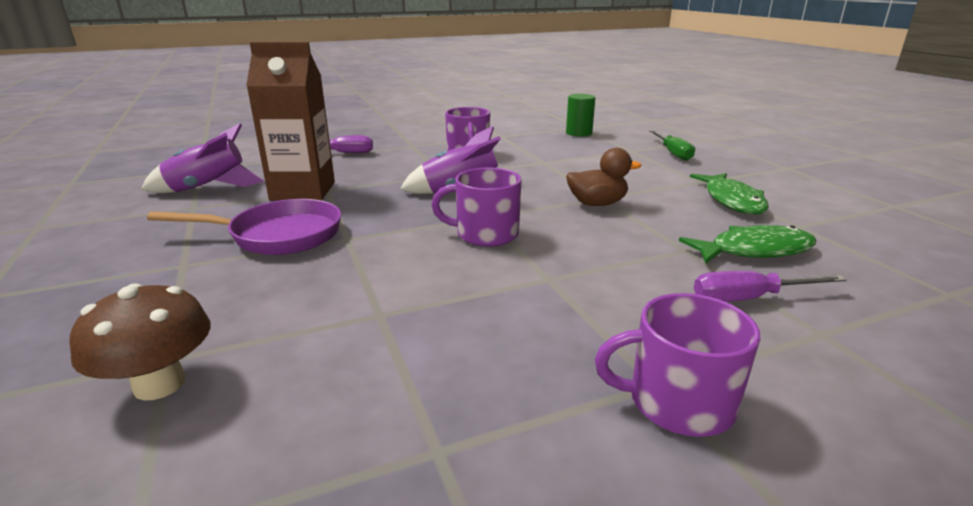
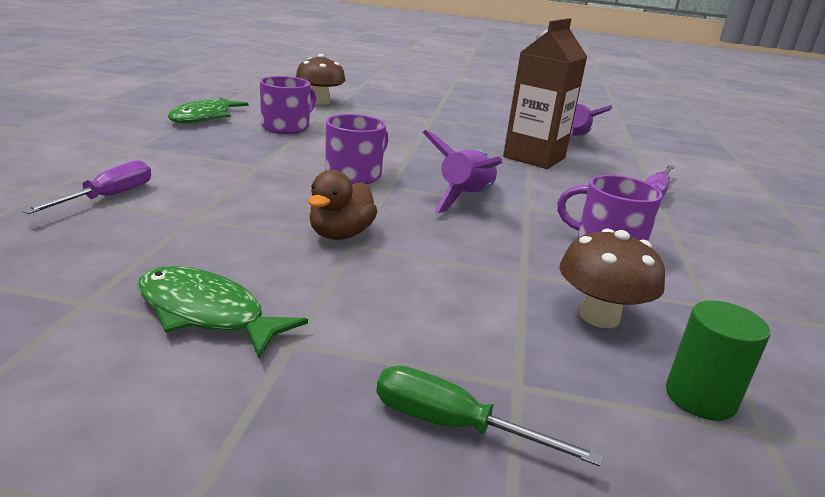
camera: 120 degrees right, 0 degrees up
(279, 235) = (445, 137): purple pan -> none
(553, 147) = (599, 316): none -> brown mushroom
(677, 403) = (119, 144): purple mug -> purple mug (286, 127)
(754, 251) = (126, 241): green fish -> green fish (204, 117)

